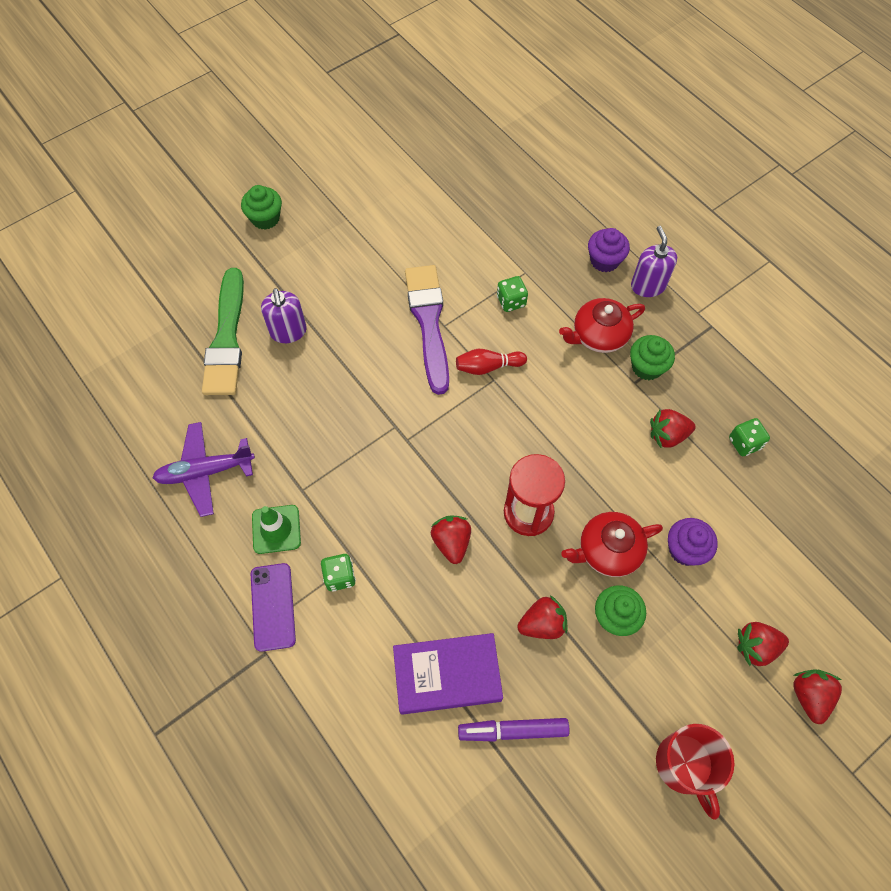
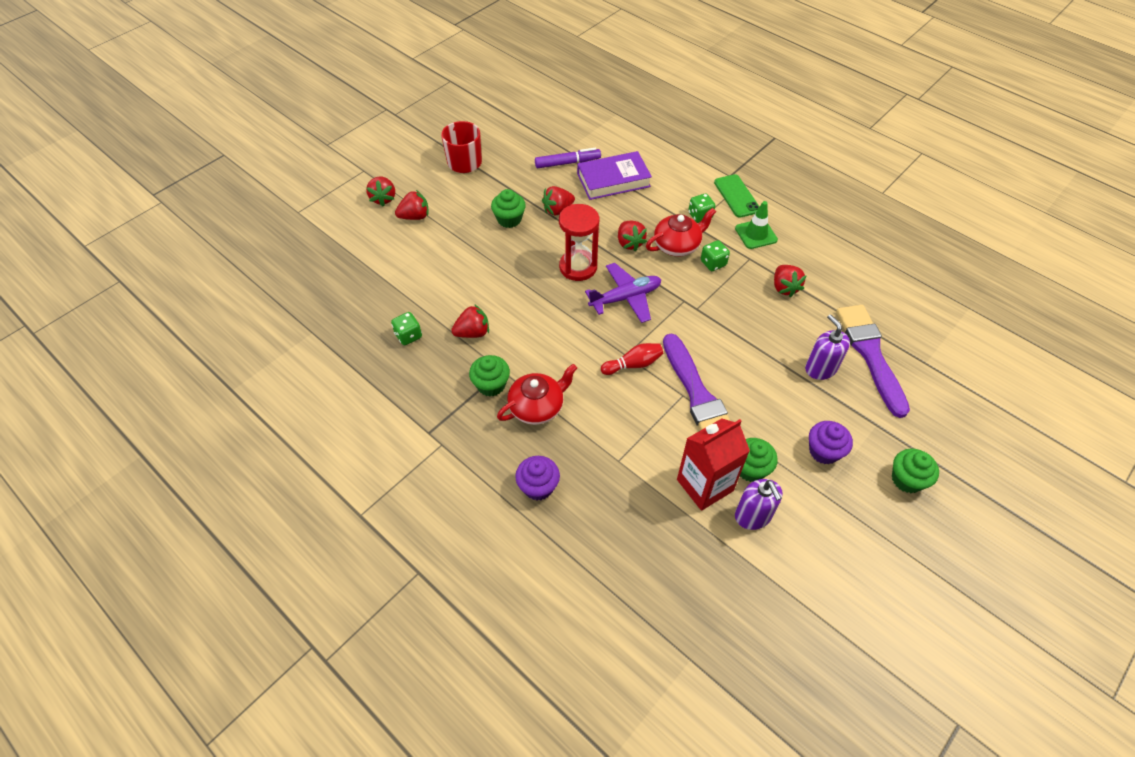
camera: 170 degrees right, 10 degrees down
(205, 472) = (826, 259): purple plane -> purple plane (625, 298)
(227, 339) = (870, 354): green brush -> purple brush
(273, 606) = (736, 196): purple phone -> green phone
(278, 438) = (784, 288): none -> red strawberry
(403, 247) = (750, 468): none -> green cupcake
(450, 240) = (704, 485): none -> red carton
(511, 301) = (626, 427): green dice -> green dice (713, 263)
(608, 551) = (517, 253): red teapot -> red teapot (677, 245)
(648, 286) = (491, 465): purple soap dispenser -> purple soap dispenser (753, 516)
(685, 549) = (460, 261): purple cupcake -> purple cupcake (824, 451)

